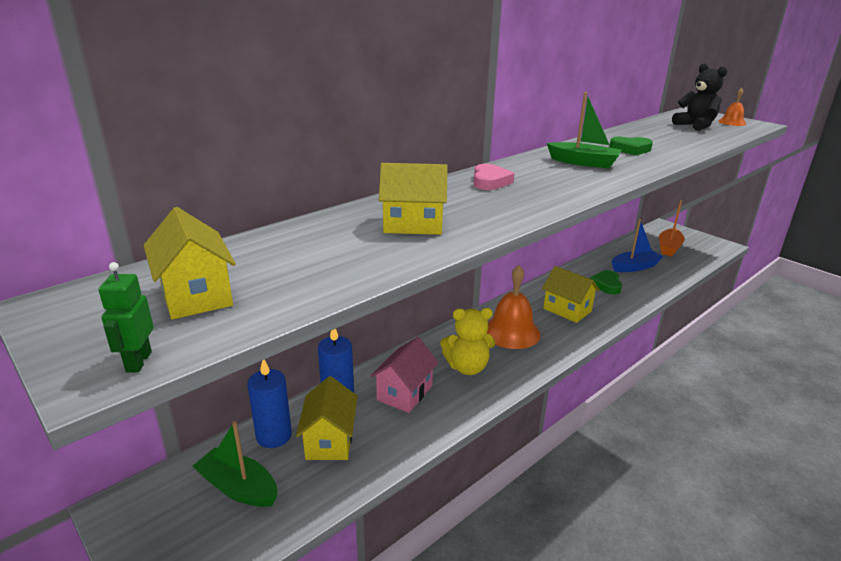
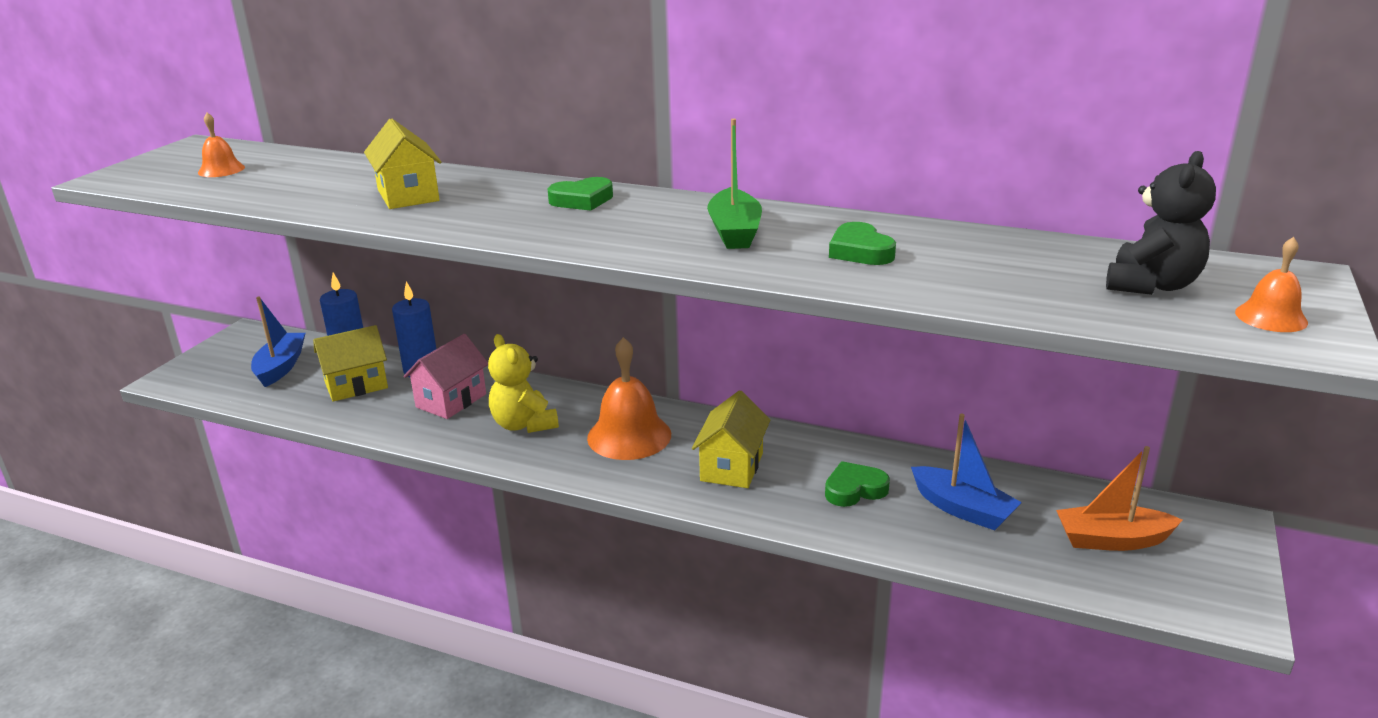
camera: 65 degrees right, 0 degrees up
(138, 362) = (124, 182): green robot -> none
(196, 295) = (221, 170): yellow house -> orange bell
(238, 487) = (281, 367): green boat -> blue boat
(404, 393) = (451, 400): pink house -> pink house turned 60 degrees counterclockwise
(490, 181) = (582, 200): pink heart -> green heart

